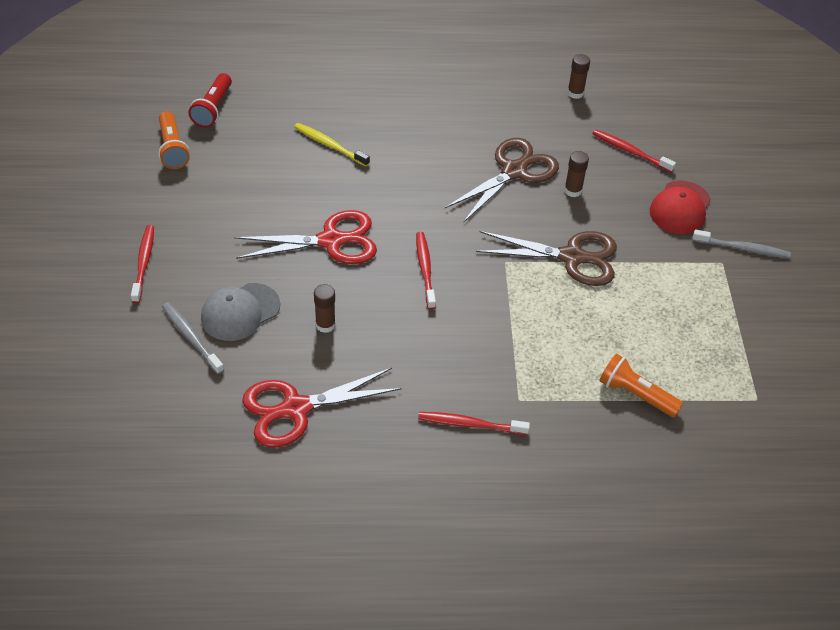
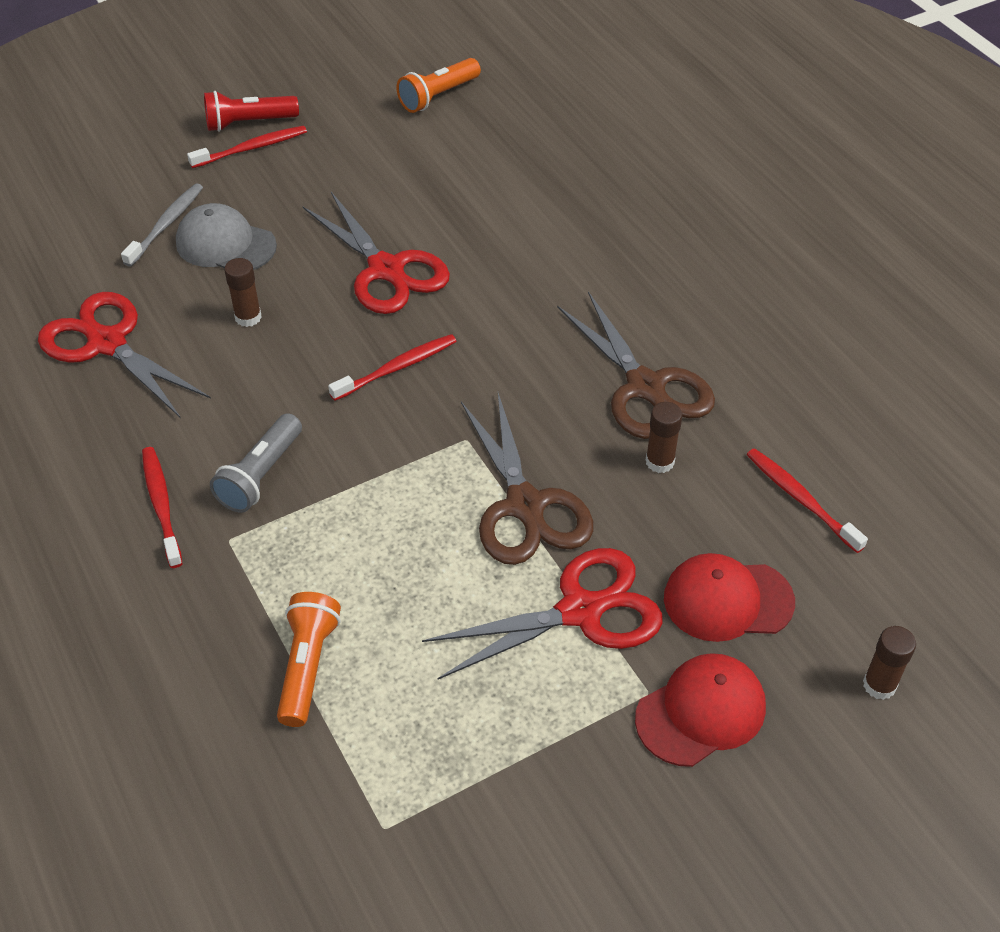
camera: 65 degrees right, 0 degrees up
(213, 109) = (527, 97): red flashlight -> red flashlight (248, 123)
(329, 145) = (548, 206): yellow toothbrush -> none
(475, 366) = (260, 475): none -> grey flashlight
(514, 171) = (645, 387): brown scissors -> brown scissors turned 45 degrees clockwise
(575, 93) = (869, 395): brown glue stick -> brown glue stick (879, 685)
(630, 151) = (801, 499): red toothbrush -> red toothbrush turned 45 degrees counterclockwise
(657, 266) = (580, 611): none -> red scissors
(743, 248) = (701, 712): grey toothbrush -> red cap

